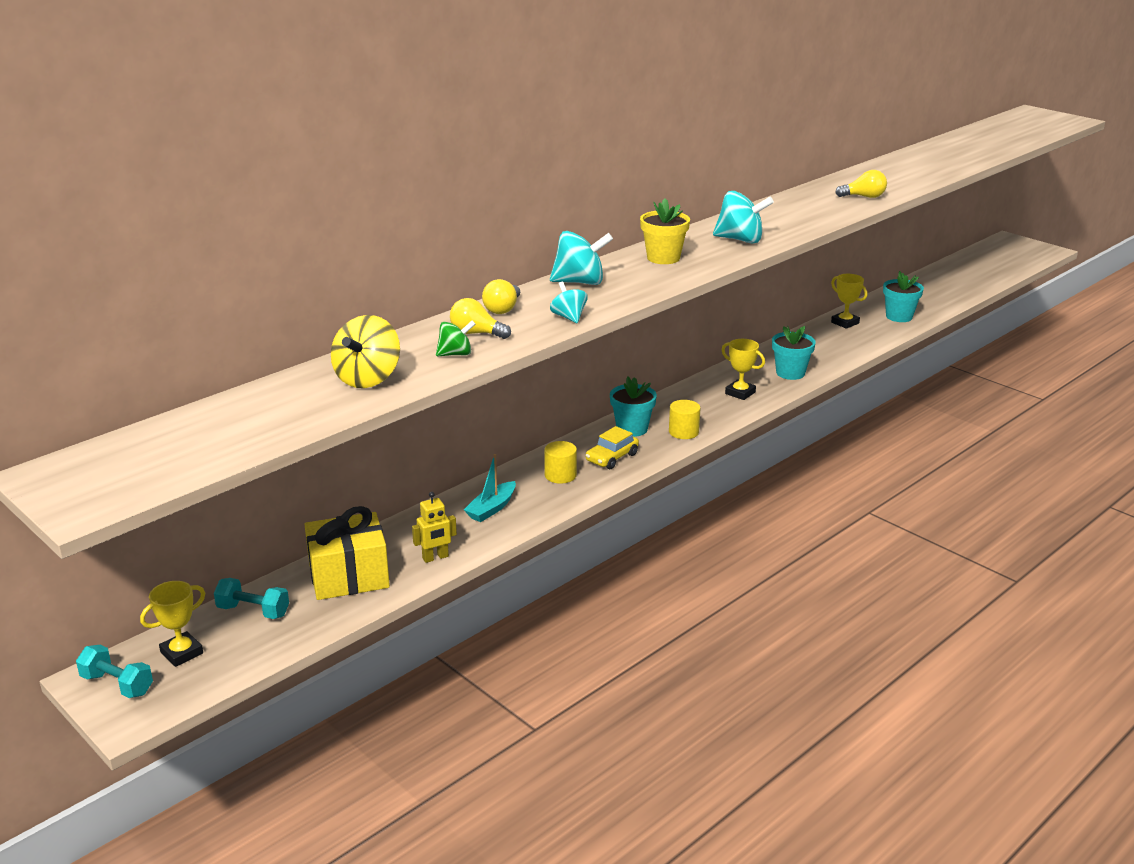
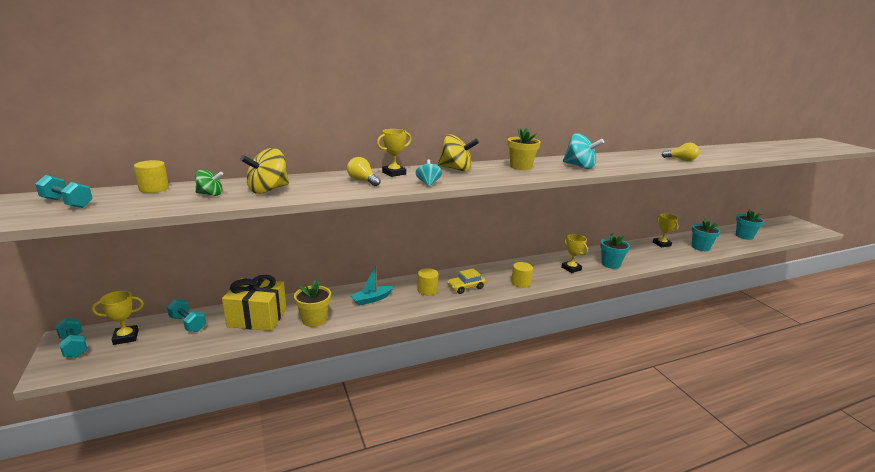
camera: 20 degrees right, 5 degrees down
(122, 464) = (67, 203): none -> turquoise dumbbell
(202, 413) = (154, 188): none -> yellow cylinder
(435, 558) = (314, 320): yellow robot -> yellow flower pot
(455, 354) = (336, 188): green spinning top -> green spinning top (210, 194)
(503, 309) = (394, 173): yellow light bulb -> yellow trophy
(580, 282) = (456, 169): turquoise spinning top -> yellow spinning top
(632, 429) = (490, 274): turquoise flower pot -> turquoise flower pot (744, 236)

